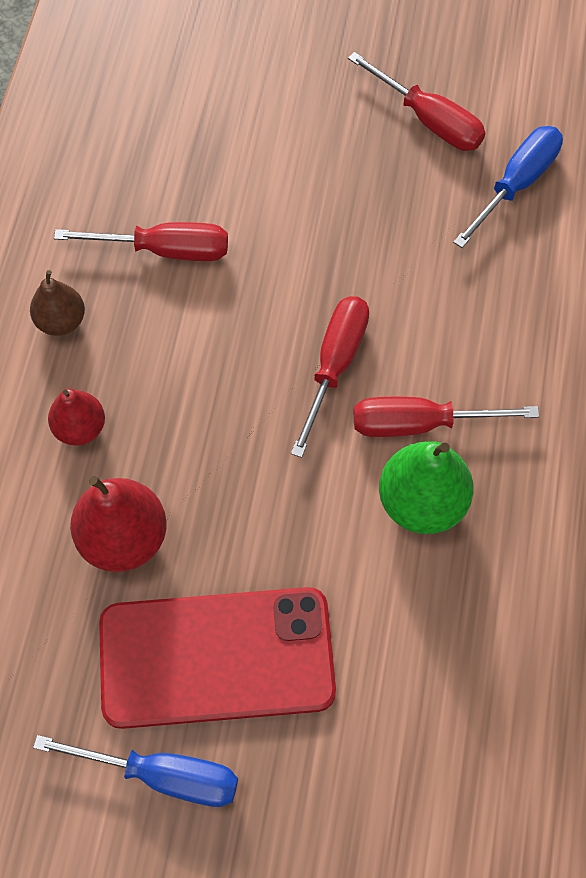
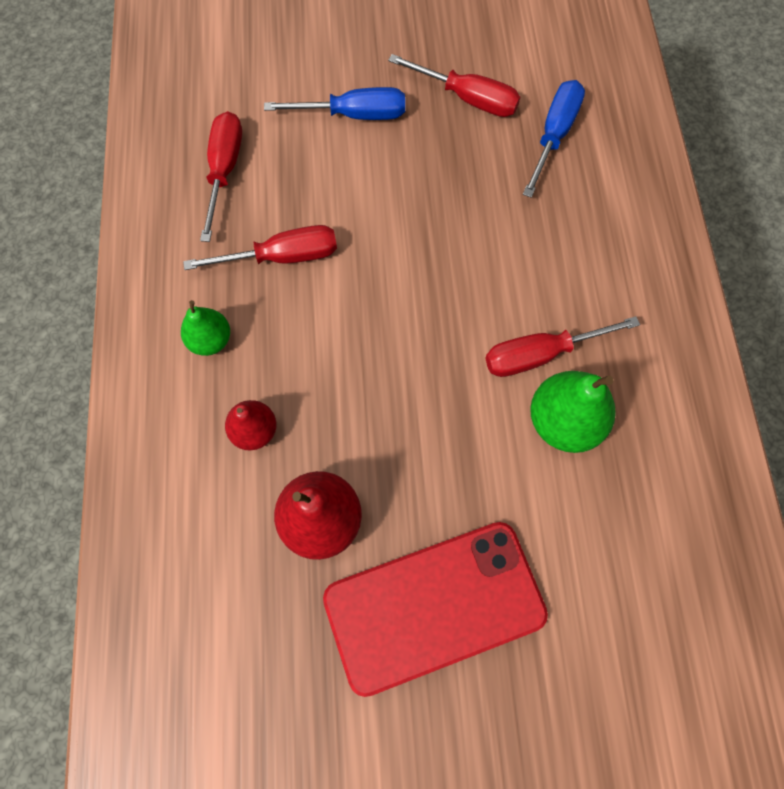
camera: 15 degrees left, 5 degrees up
(61, 321) = (210, 340): brown pear -> green pear
(163, 775) = (420, 728): blue screwdriver -> blue screwdriver (354, 115)
(335, 365) = (455, 321): red screwdriver -> red screwdriver (224, 170)

